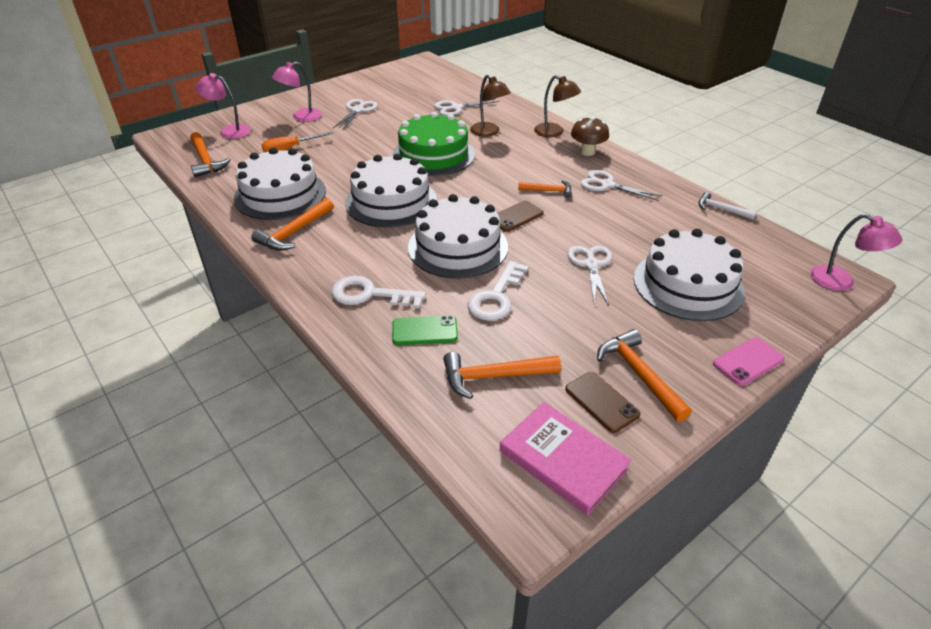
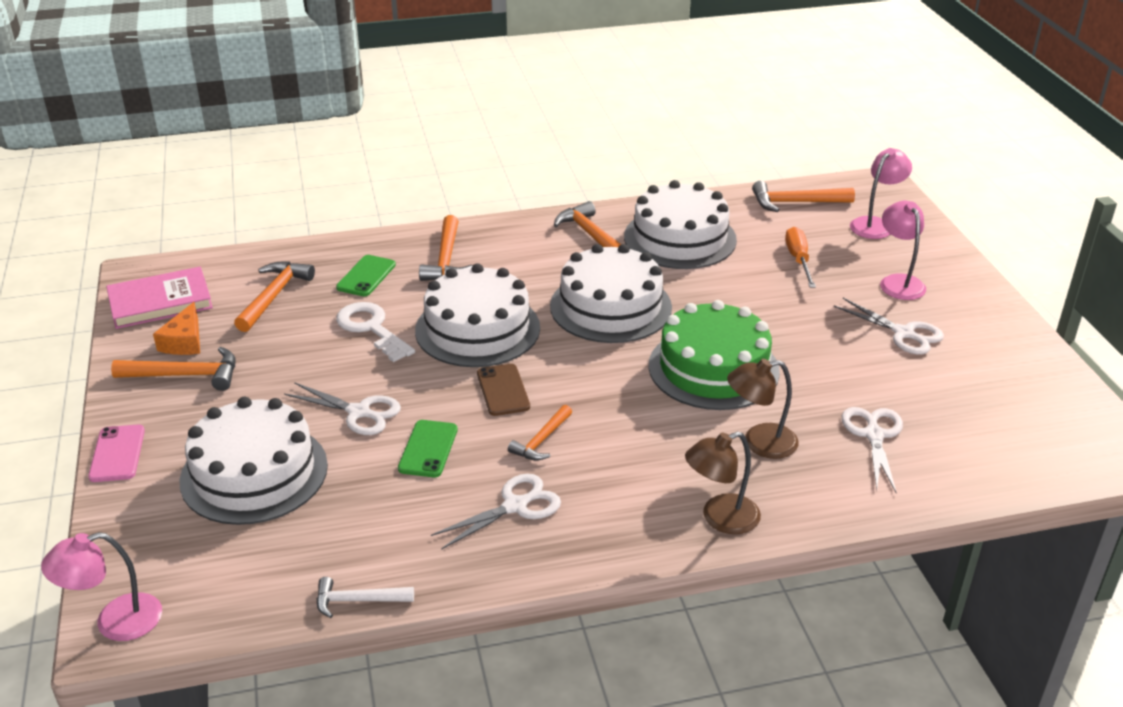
camera: 115 degrees right, 5 degrees down
(370, 294) = (446, 259): white key -> orange hammer
(587, 152) = (629, 530): brown mushroom -> none
(595, 226) = (428, 449): none -> green phone
(601, 402) = (184, 341): brown phone -> orange cheese
(721, 209) = (358, 600): white hammer -> white hammer turned 150 degrees counterclockwise

